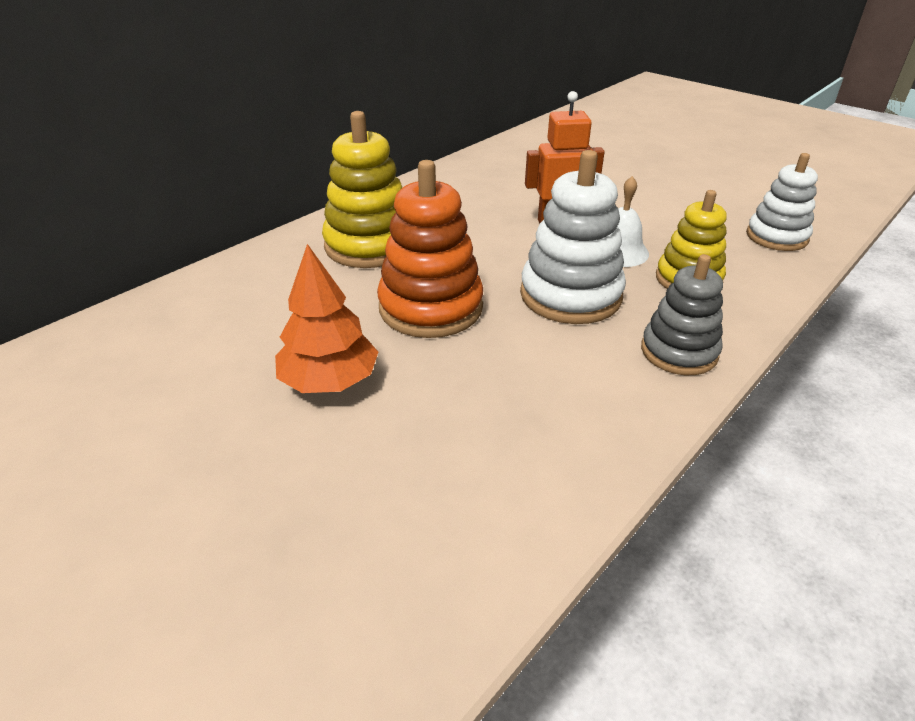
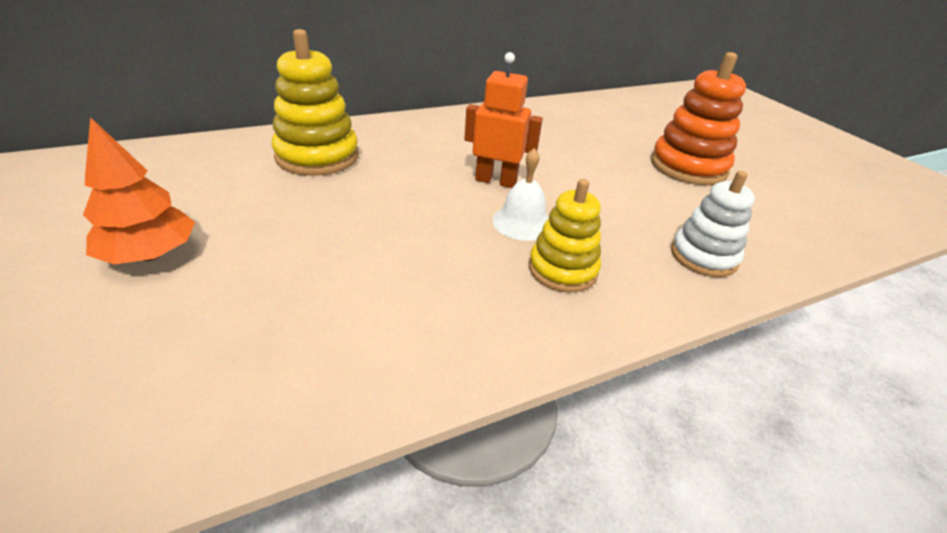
camera: 20 degrees right, 0 degrees up
(431, 307) = (301, 220): orange stacking toy -> orange stacking toy (688, 167)
(570, 295) = (431, 248): white stacking toy -> none
(679, 352) = (474, 338): grey stacking toy -> none

